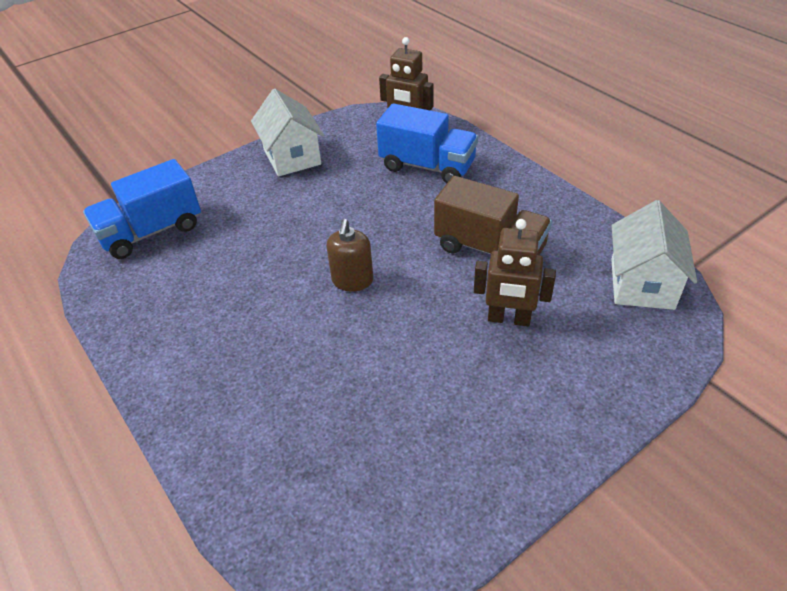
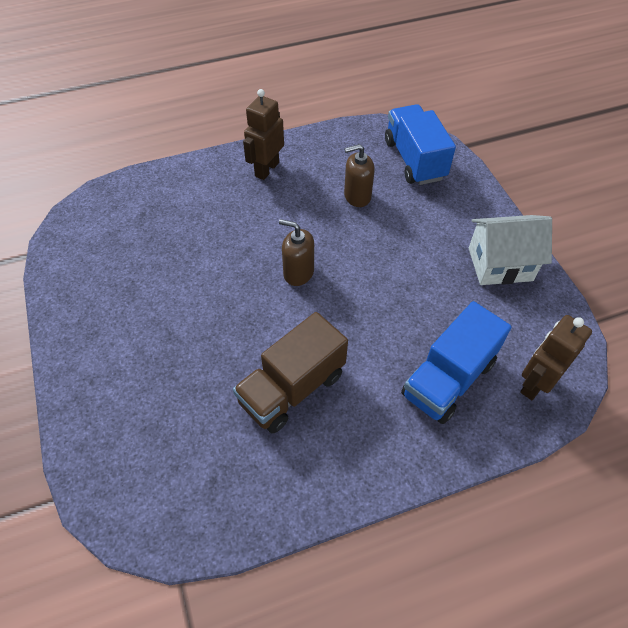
camera: 105 degrees right, 10 degrees up
(222, 263) = (357, 196): none -> brown soap dispenser
(509, 319) = (199, 368): brown robot -> brown robot (266, 169)
(642, 283) = (180, 506): white house -> none

